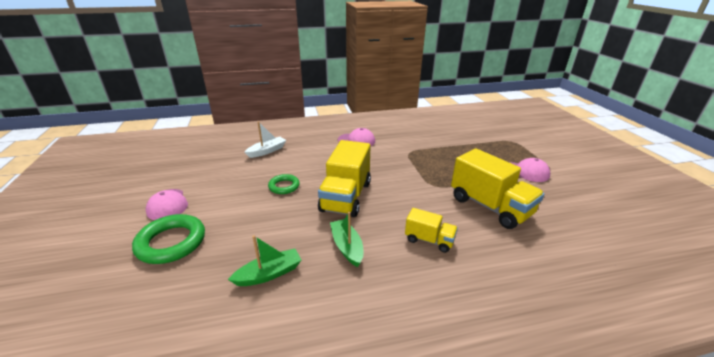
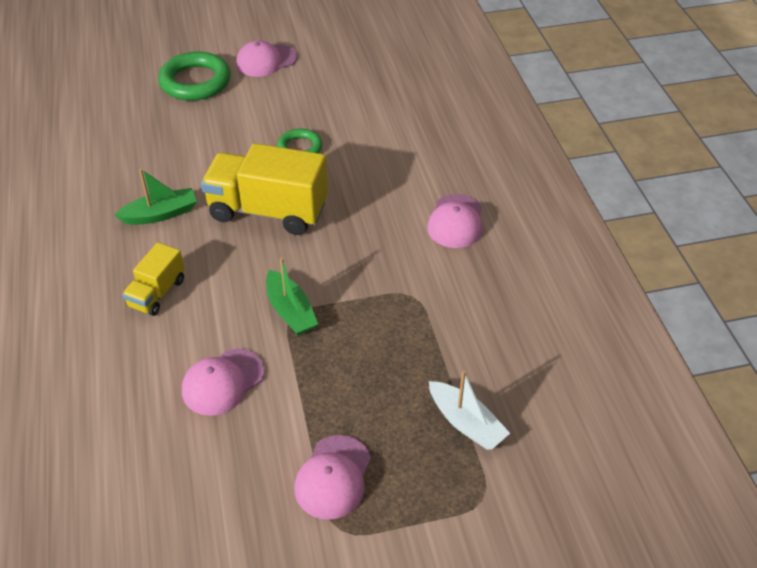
camera: 90 degrees right, 15 degrees up
(267, 151) = (406, 118): white boat -> white boat (466, 423)
(269, 274) = (131, 157): green boat -> green boat (290, 311)
(490, 206) = (223, 382): yellow truck -> pink cap

